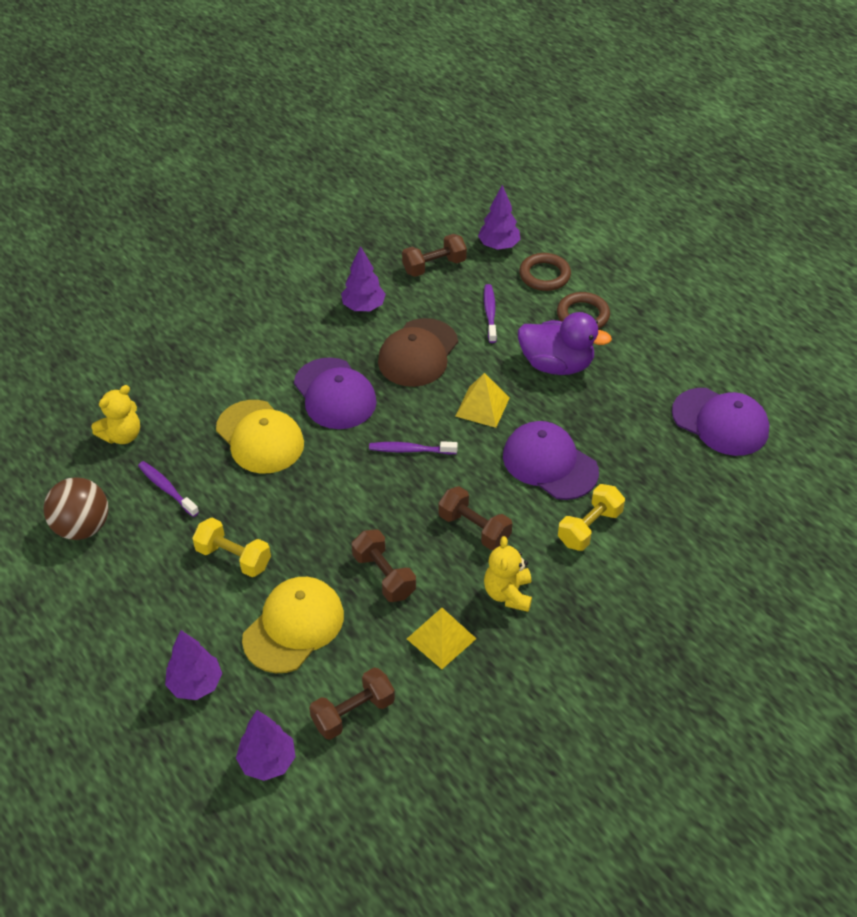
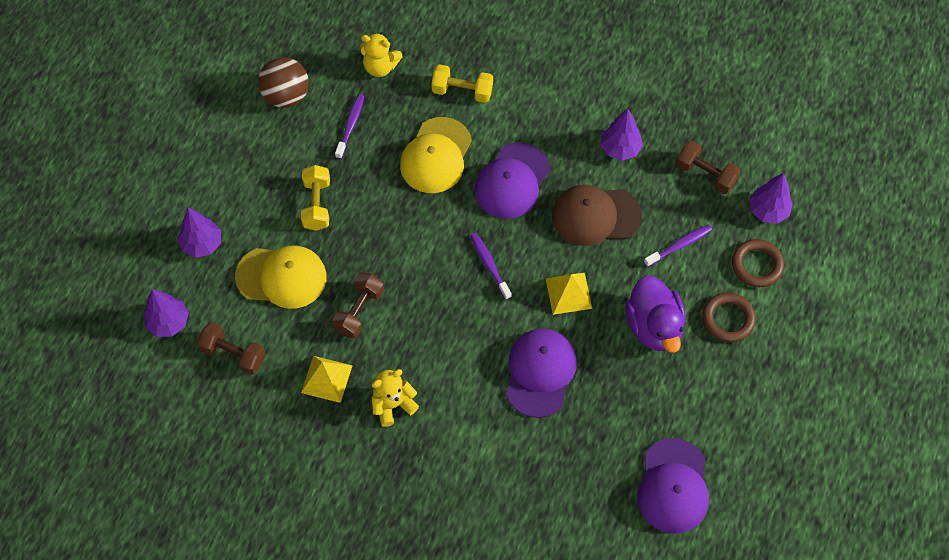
camera: 60 degrees right, 15 degrees up
(474, 528) = (440, 350): brown dumbbell -> none
(589, 527) = (492, 433): yellow dumbbell -> yellow dumbbell (462, 91)

